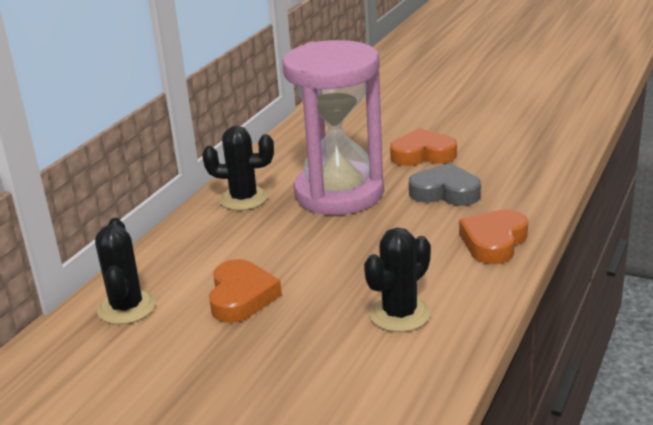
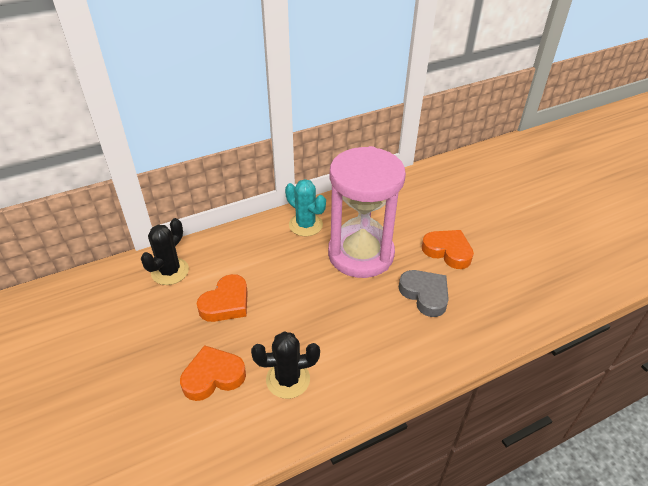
camera: 35 degrees right, 15 degrees up
(243, 199) = (305, 225): black cactus -> turquoise cactus
(494, 242) = (407, 360): orange heart -> orange heart (213, 376)

